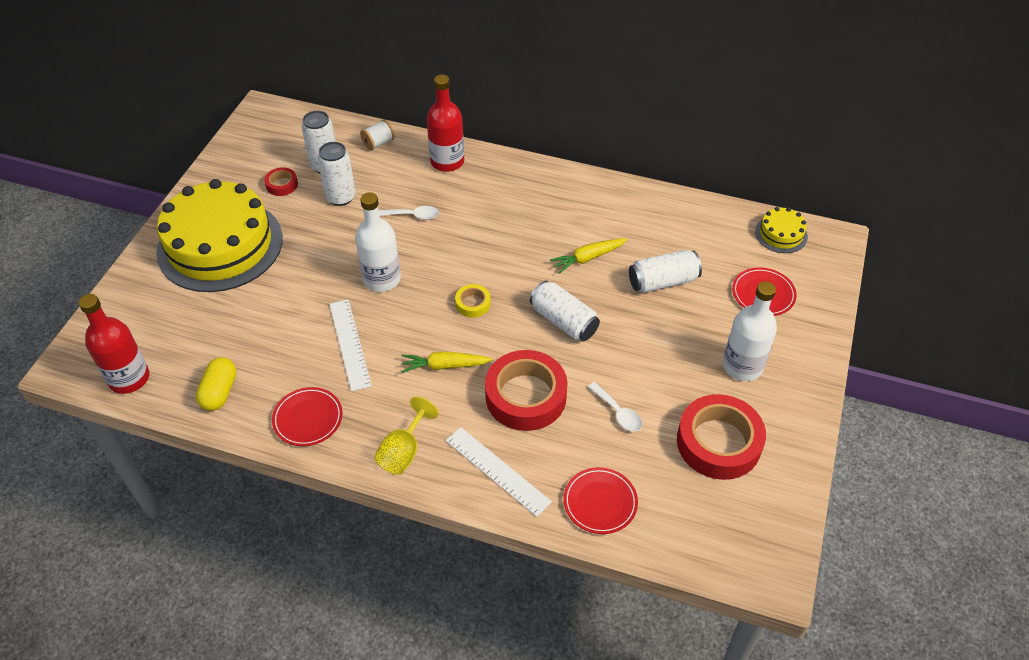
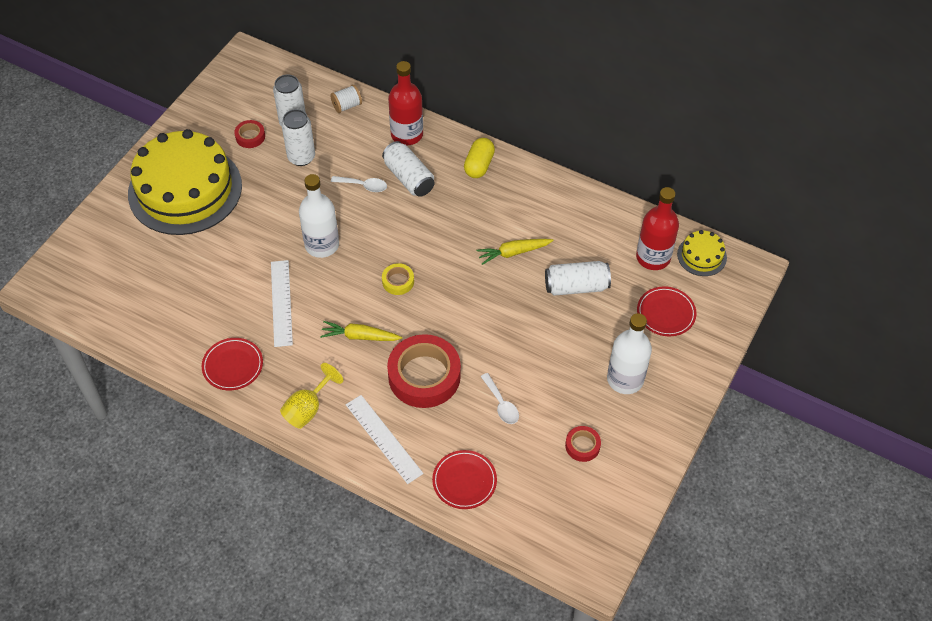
camera: 10 degrees right, 5 degrees up
(129, 378) = (88, 305): red bottle -> red bottle (653, 257)
(220, 392) = (162, 329): yellow capsule -> yellow capsule (479, 165)
(563, 321) = (475, 311): white can -> white can (409, 178)
(718, 442) = (582, 446): red tape -> red tape, size x0.46

